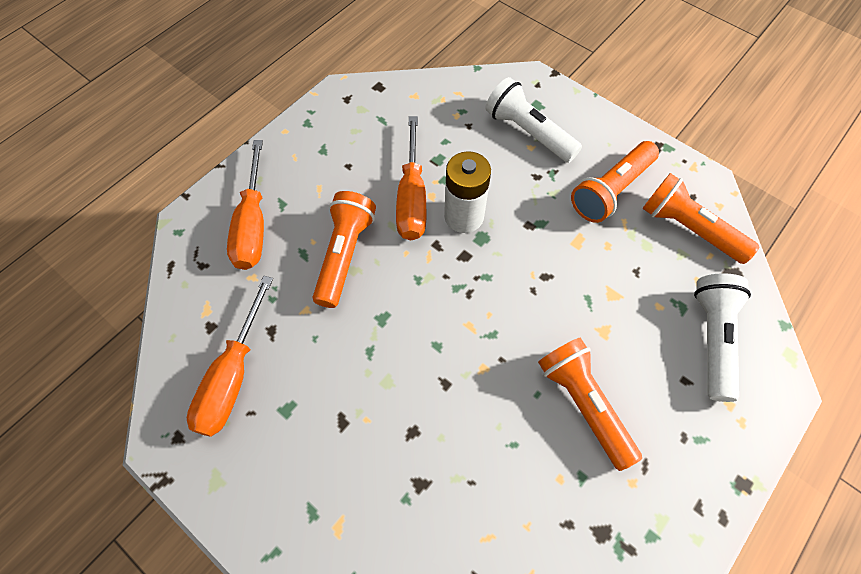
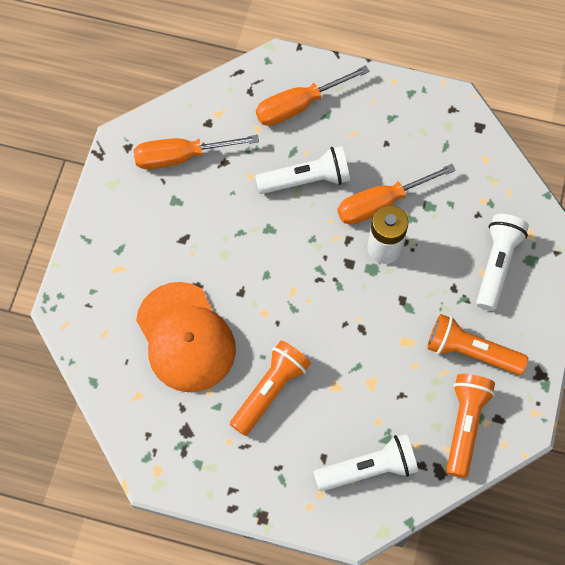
camera: 65 degrees right, 5 degrees up
(345, 255) = (306, 180): orange flashlight -> white flashlight
(474, 477) = (185, 337): none -> orange cap

